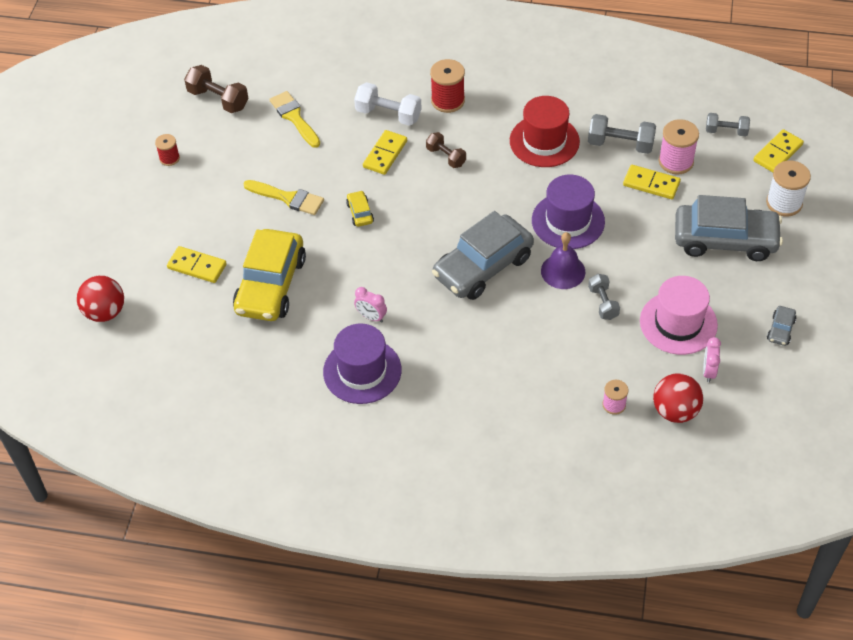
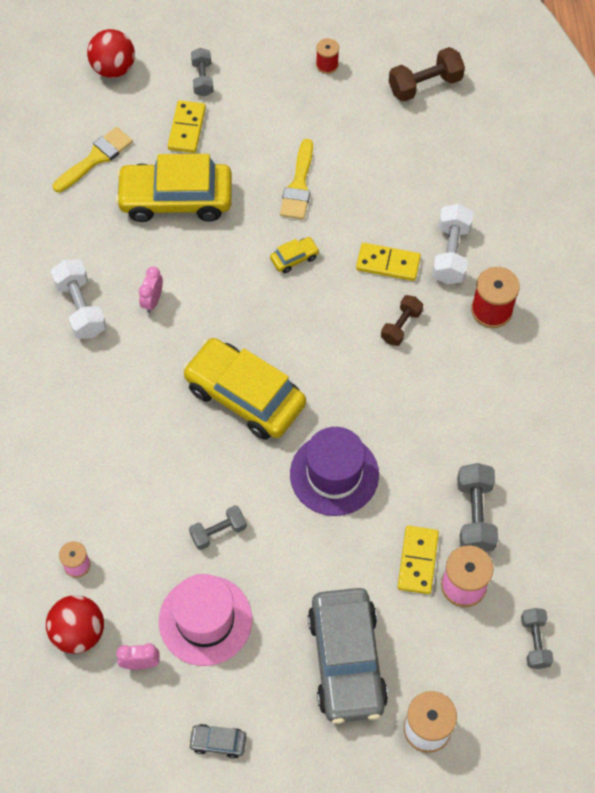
camera: 75 degrees right, 10 degrees up
(146, 247) = (202, 79): none -> grey dumbbell
(218, 99) = (425, 85): brown dumbbell -> brown dumbbell turned 45 degrees clockwise
(294, 117) = (418, 162): yellow brush -> yellow brush (96, 158)
(362, 371) = (80, 308): purple hat -> white dumbbell
(483, 267) = (245, 396): grey car -> yellow car
(544, 141) = (455, 427): red hat -> none
(563, 271) = (256, 481): purple bell -> none
(778, 153) = (514, 713): yellow domino -> none

